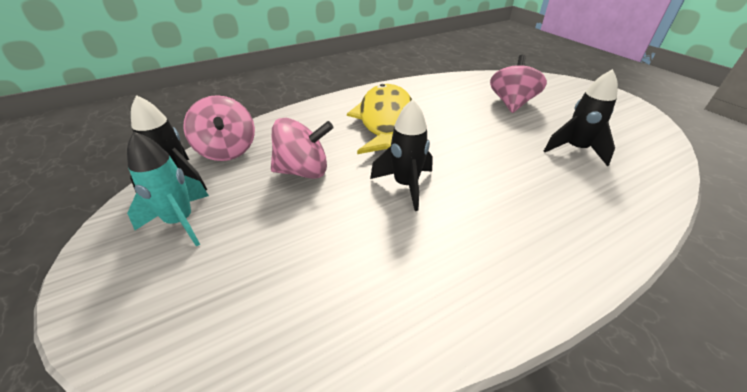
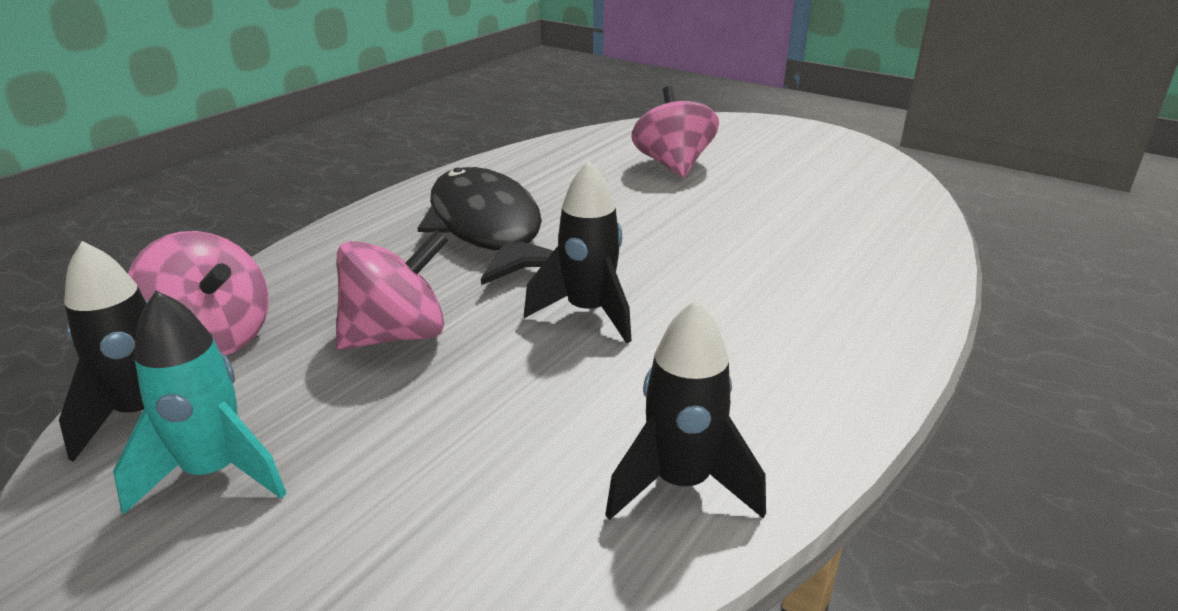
camera: 25 degrees left, 10 degrees down
(385, 121) = (488, 229): yellow fish -> black fish
(575, 149) = (798, 210): black rocket -> black rocket (681, 484)

